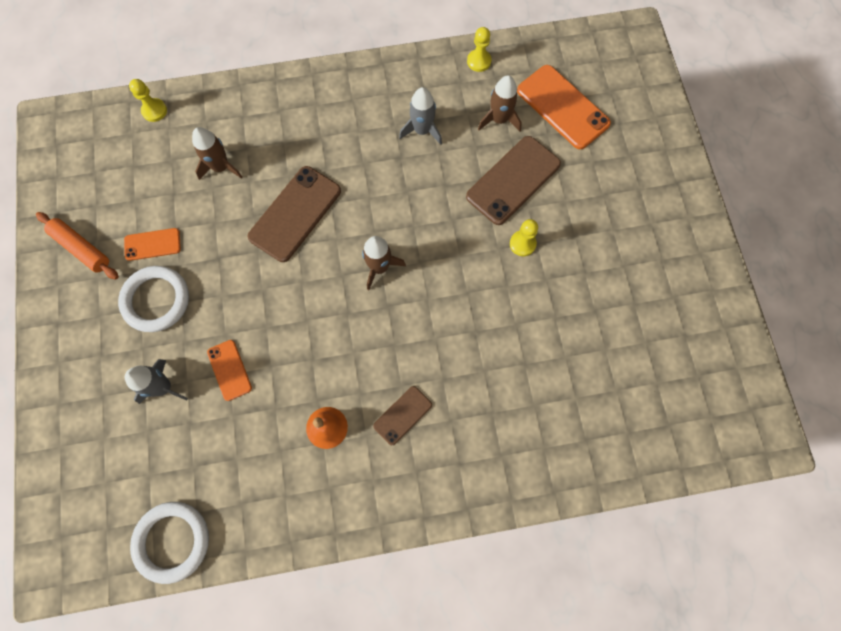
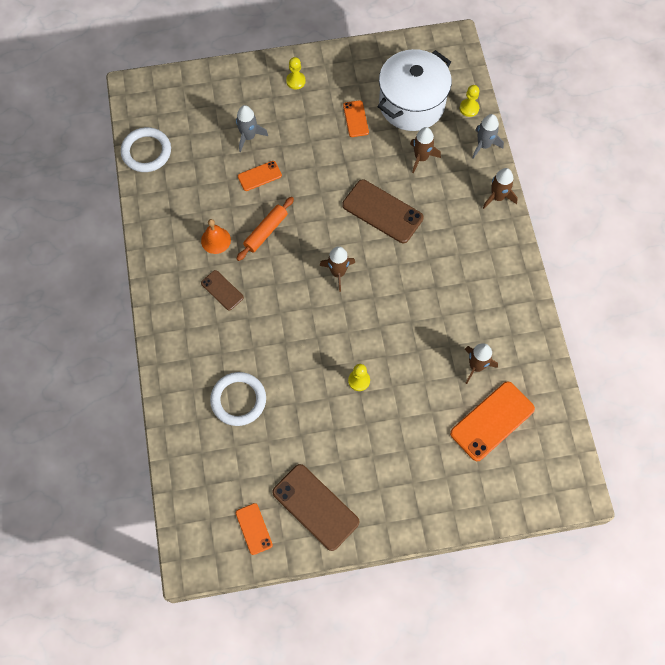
camera: 90 degrees right, 5 degrees down
(81, 248) = (352, 75): orange rolling pin -> orange rolling pin (266, 231)
(139, 176) = (411, 104): none -> white pot
(156, 300) = (312, 125): white ring -> white ring (238, 400)
(283, 87) = (497, 197): none -> brown rocket
(422, 130) = (462, 304): grey rocket -> grey rocket (483, 145)
(479, 61) = (535, 351): yellow pawn -> yellow pawn (295, 81)
(513, 180) = (417, 375): brown phone -> brown phone (315, 507)
(715, 363) = (254, 529): none -> orange phone

